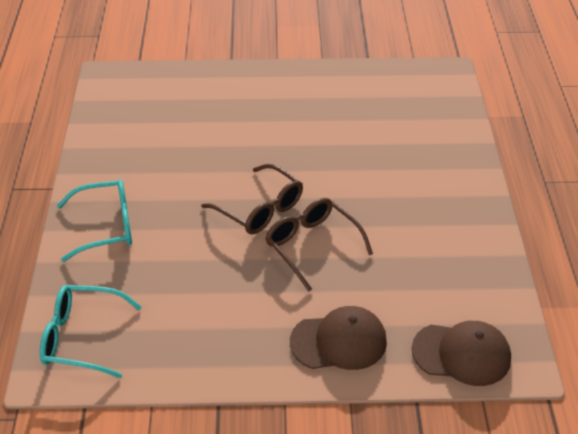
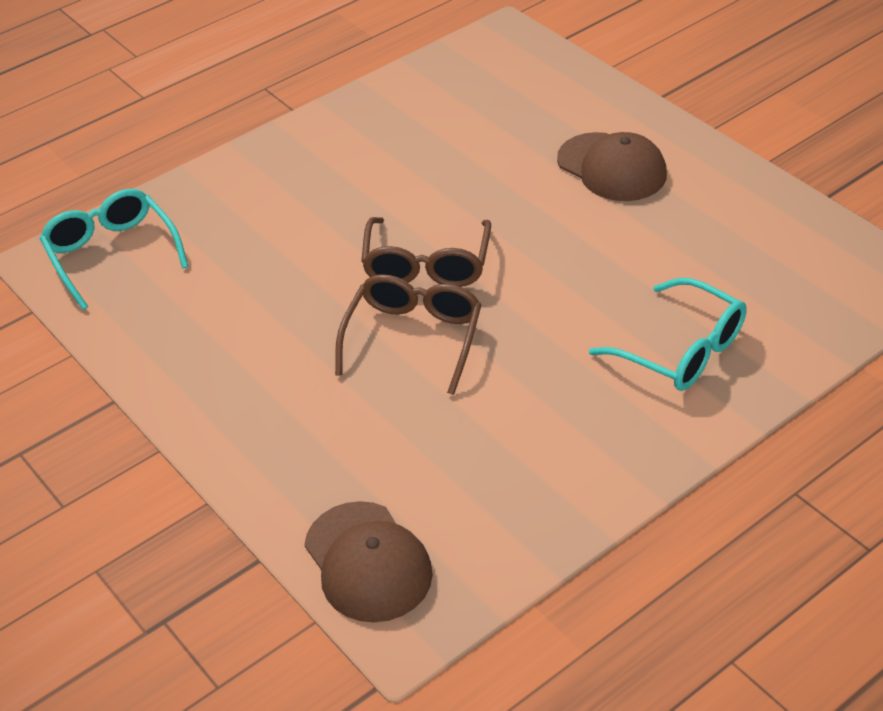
camera: 55 degrees right, 0 degrees up
(106, 226) = (276, 176): turquoise glasses -> turquoise glasses (681, 350)
(339, 341) = (284, 442): brown cap -> brown cap (612, 167)

